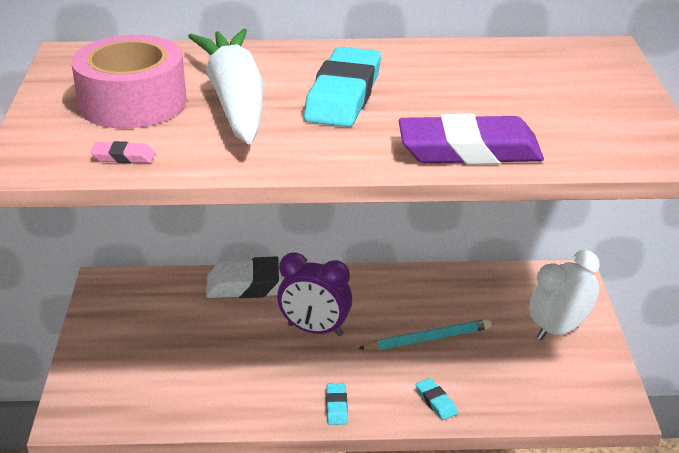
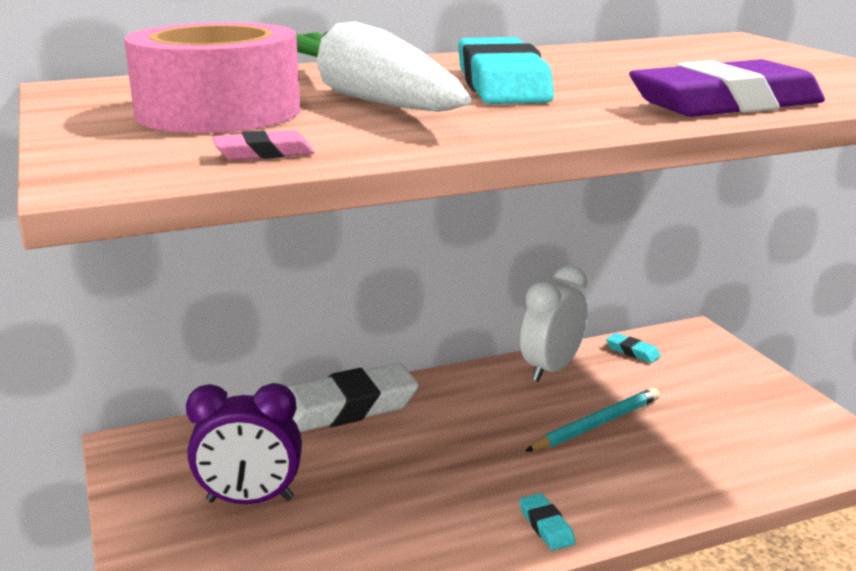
camera: 20 degrees left, 10 degrees down
(315, 330) = (453, 443): purple clock -> purple clock (250, 500)
(436, 402) = (662, 491): turquoise eraser -> turquoise eraser (632, 351)
(559, 330) = (731, 386): white clock -> white clock (551, 369)

